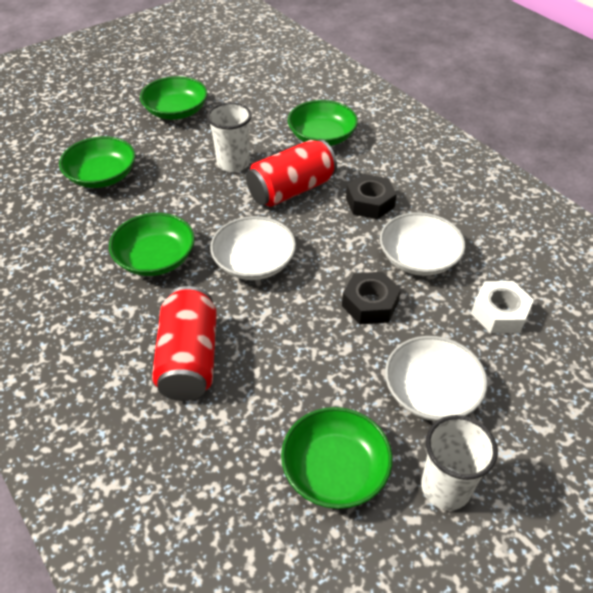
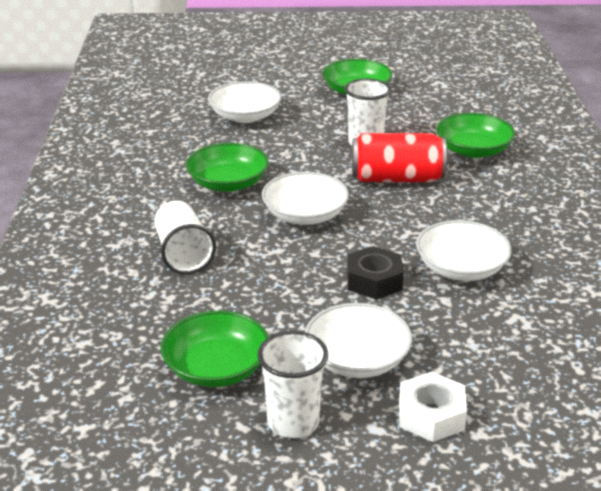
camera: 35 degrees right, 15 degrees down
(102, 176) = (245, 116): green bowl -> white bowl
(189, 359) = (183, 254): red can -> white cup
(370, 203) = (462, 213): black nut -> none
(499, 313) = (493, 337): white nut -> white nut (431, 415)

